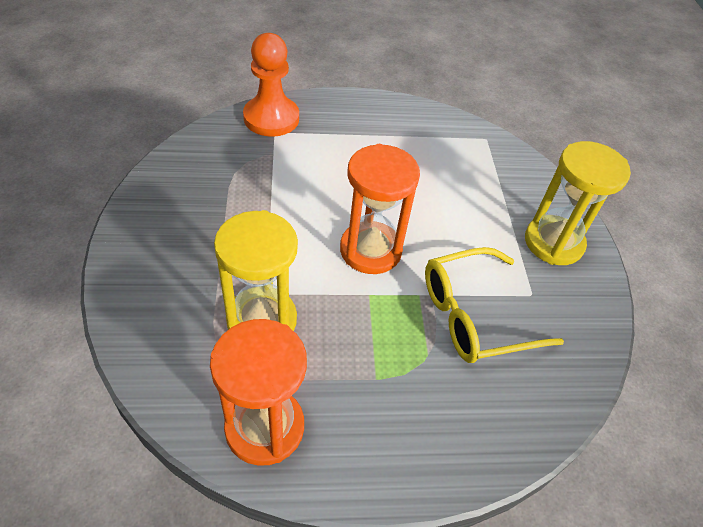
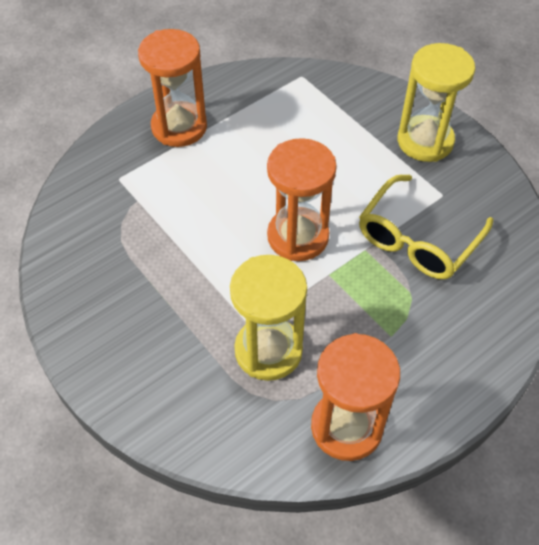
camera: 30 degrees left, 5 degrees up
(271, 118) = (102, 166): orange pawn -> none
(353, 123) = (179, 127): none -> orange hourglass

